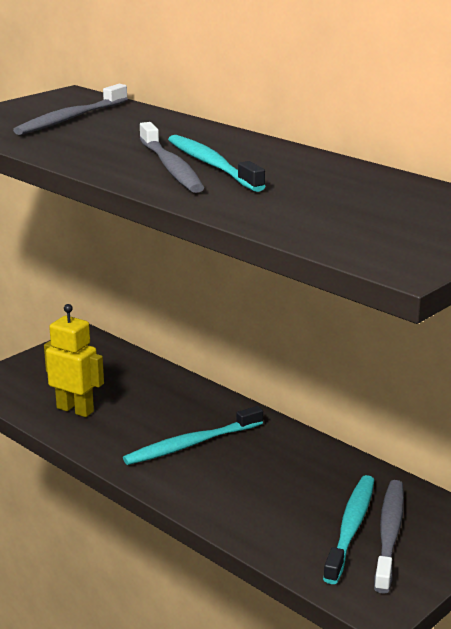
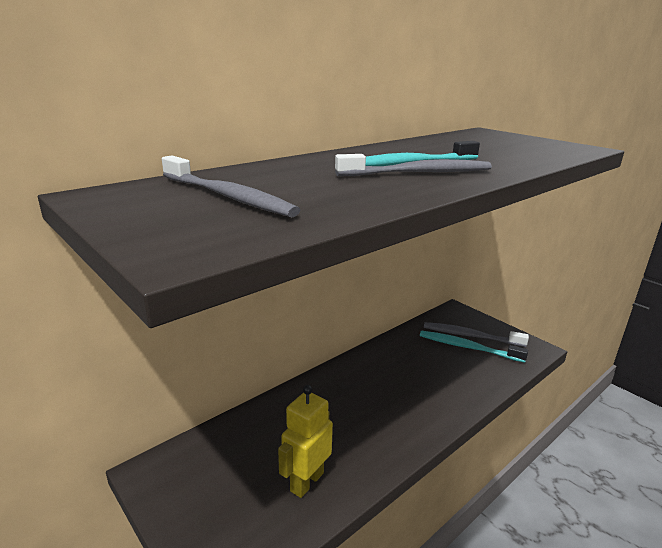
camera: 85 degrees left, 0 degrees up
(192, 444) = (374, 405): turquoise toothbrush -> none

